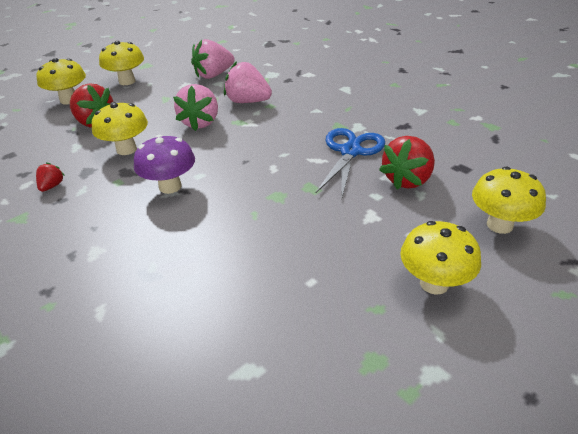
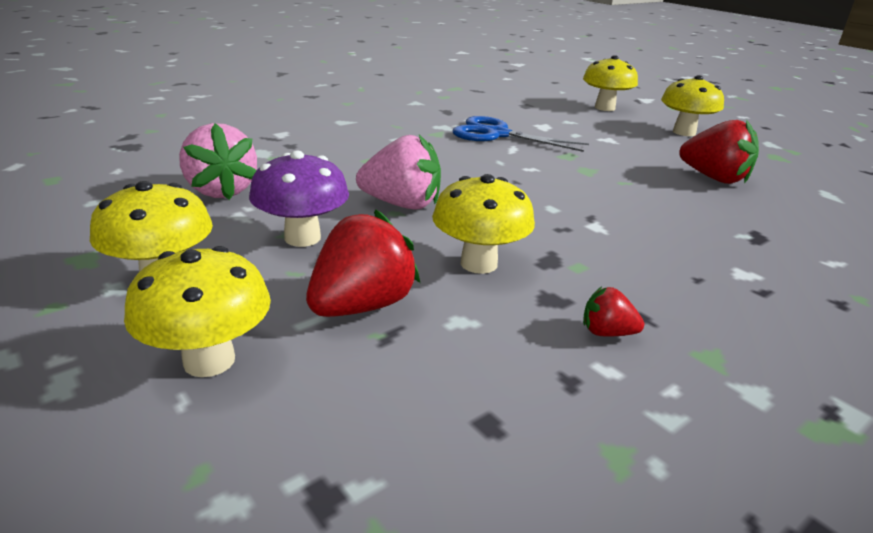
camera: 90 degrees left, 10 degrees down
(170, 186) = (583, 226): purple mushroom -> purple mushroom (302, 238)
(248, 101) = (347, 171): pink strawberry -> none
(407, 180) = (547, 122): red strawberry -> red strawberry (714, 178)

